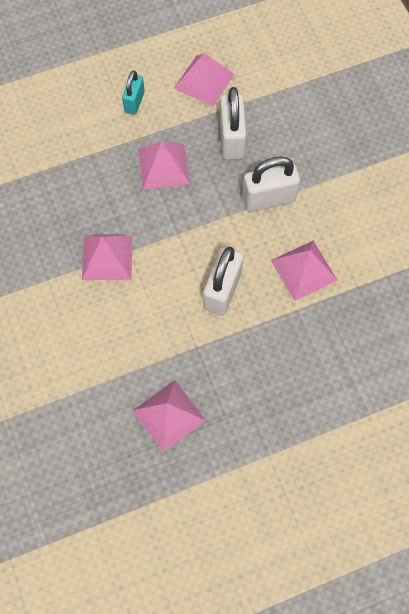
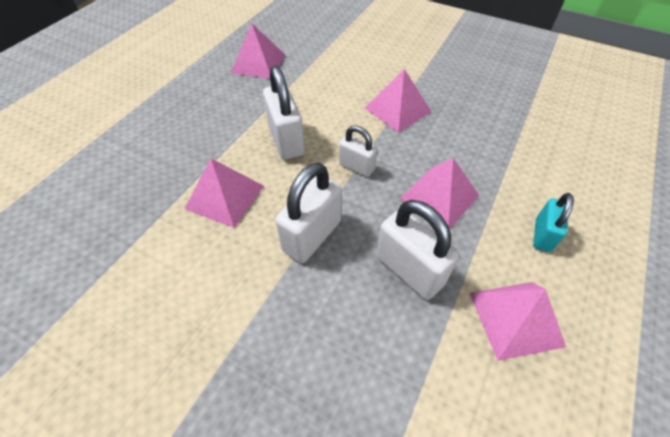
camera: 140 degrees right, 15 degrees down
(134, 102) = (542, 235): turquoise padlock -> turquoise padlock turned 45 degrees clockwise
(193, 228) = (356, 167): none -> white padlock

